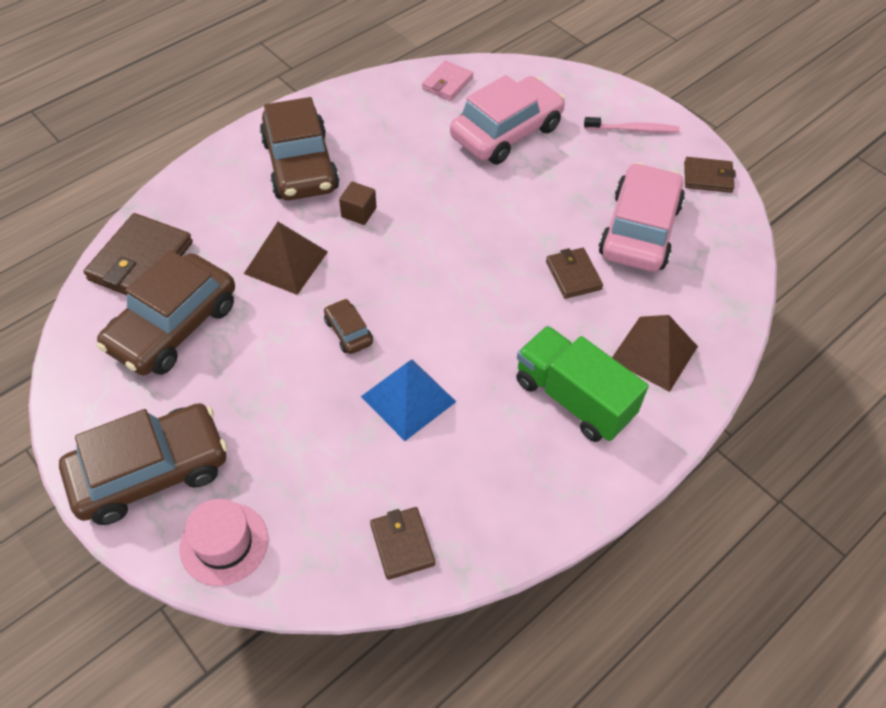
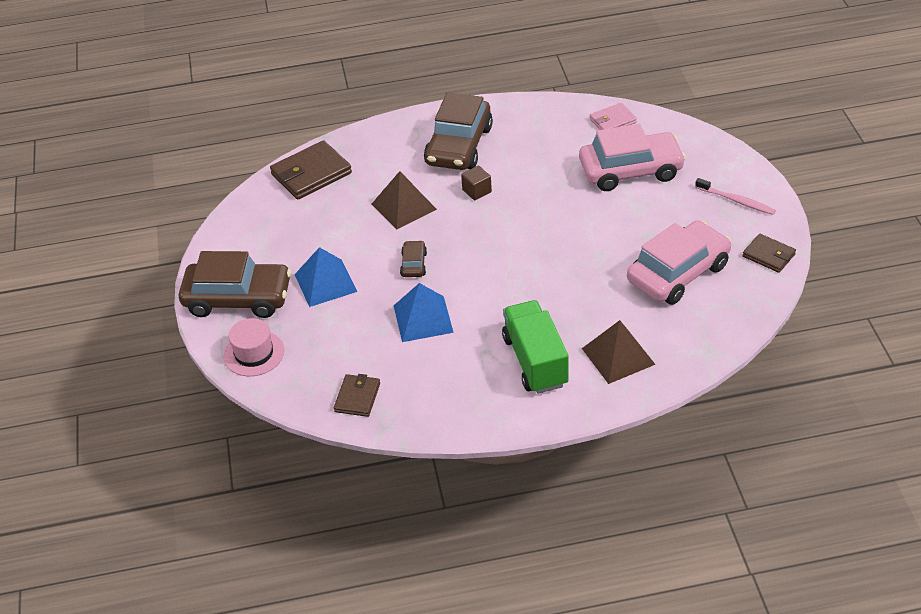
camera: 35 degrees right, 10 degrees down
(173, 326) = (305, 220): brown car -> none
(255, 401) = (325, 283): none -> blue pyramid
(573, 275) = (600, 285): brown wallet -> none

